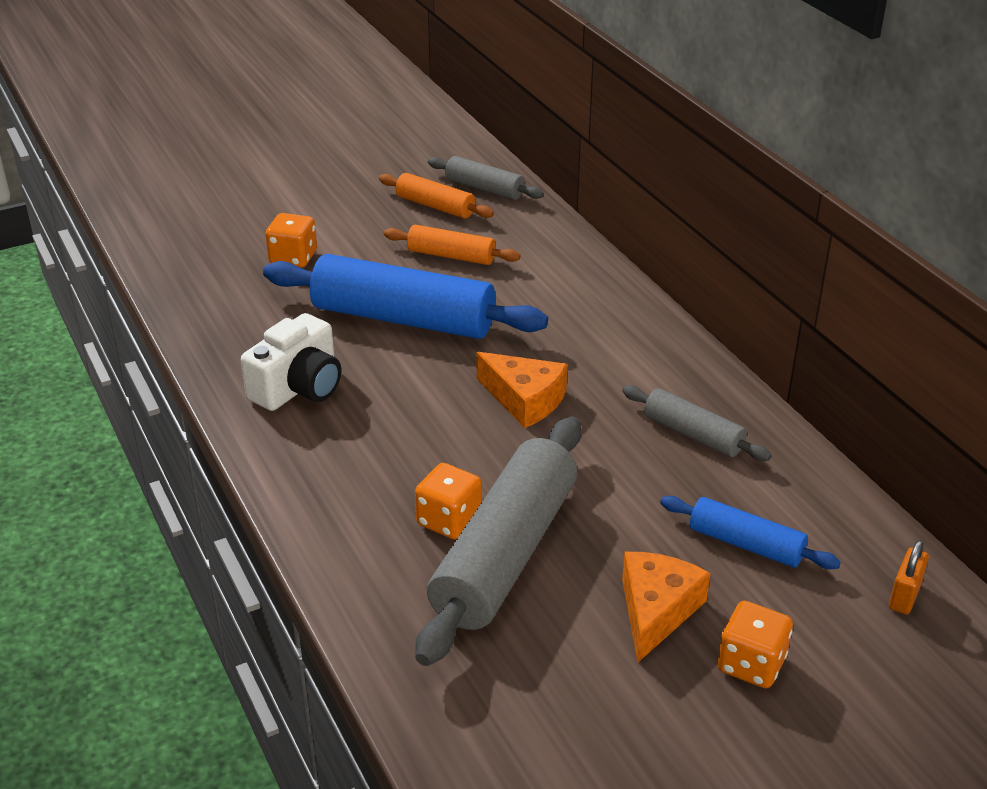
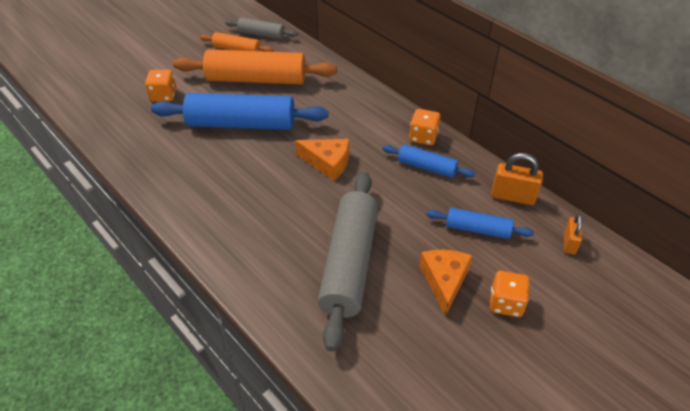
camera: 15 degrees left, 10 degrees up
(298, 387) = (193, 179): white camera -> none
(449, 520) = (310, 248): orange dice -> orange dice (423, 137)
(451, 256) = (256, 79): orange rolling pin -> orange rolling pin, size x1.94
(693, 434) = (427, 167): grey rolling pin -> blue rolling pin
(830, 505) = (513, 196): none -> orange padlock

